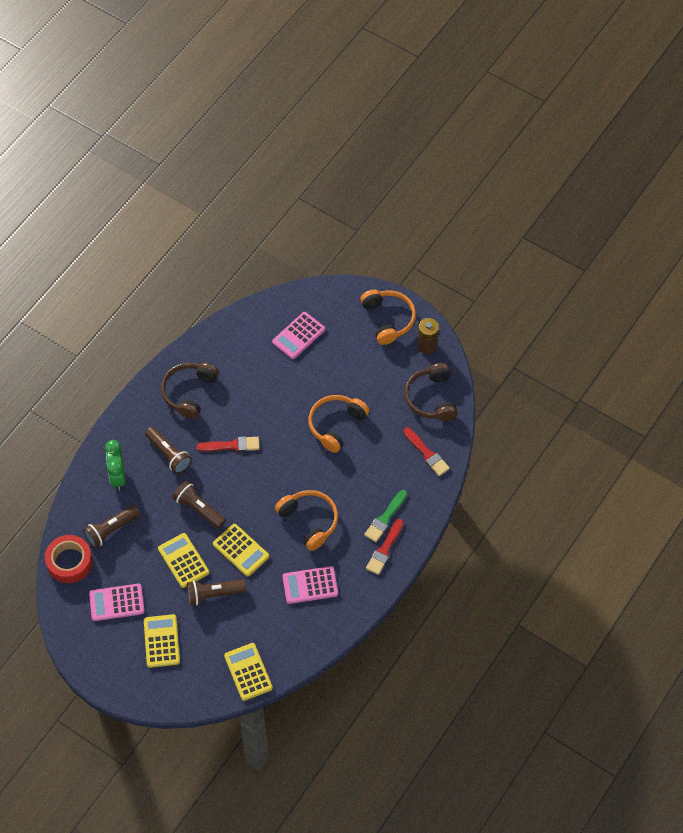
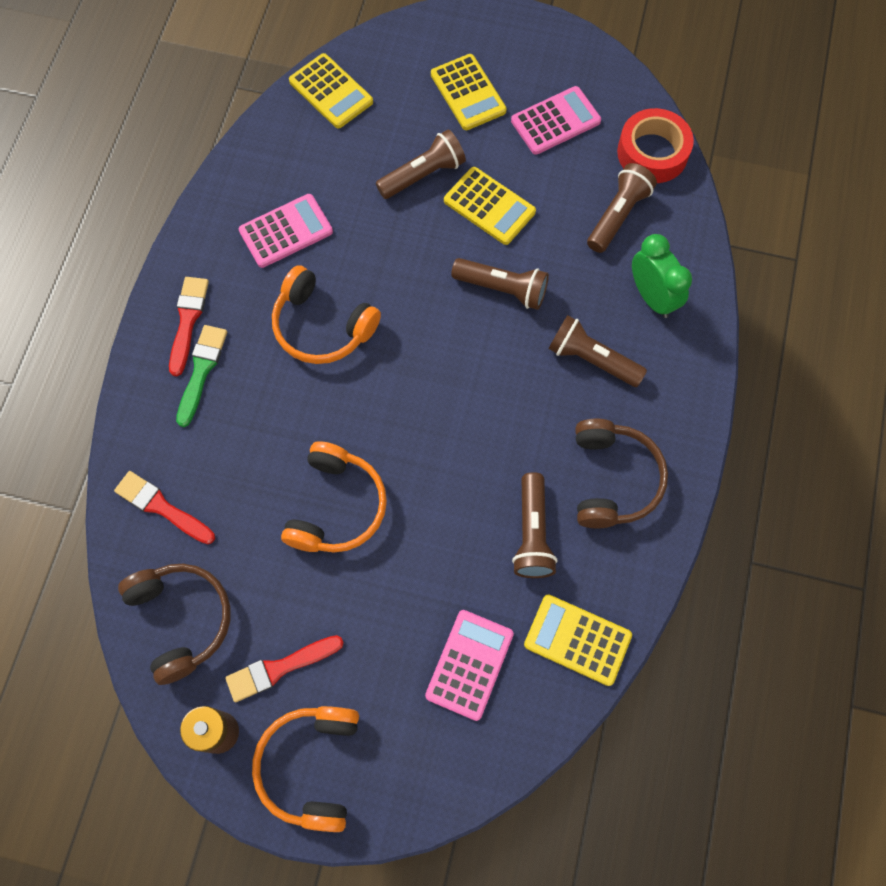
camera: 160 degrees right, 10 degrees up
(231, 445) = (498, 409): red brush -> red brush (280, 668)
(241, 550) = (410, 248): yellow calculator -> yellow calculator (577, 640)
(242, 381) = (532, 533): none -> brown flashlight
(388, 319) = (311, 766): orange headphones -> orange headphones turned 45 degrees clockwise

